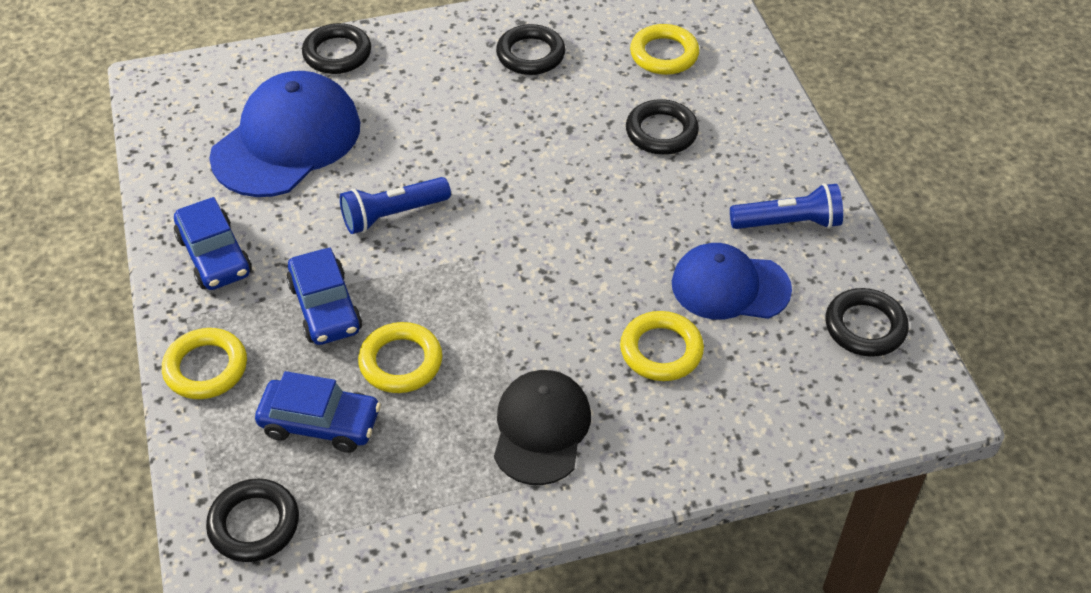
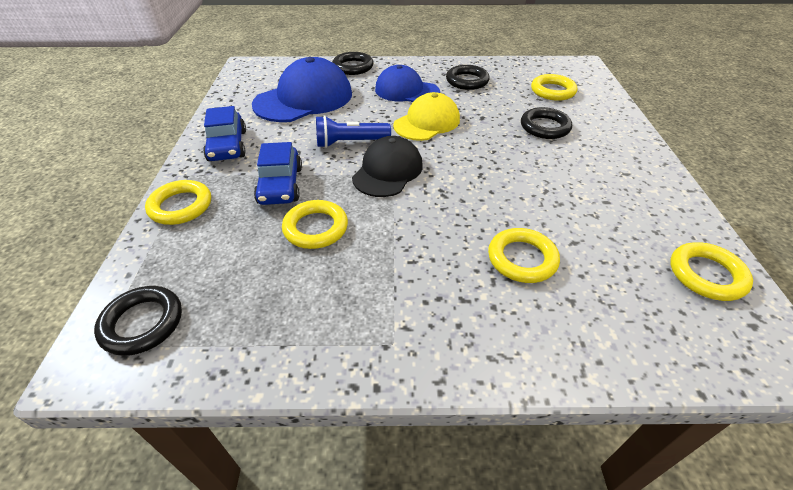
camera: 15 degrees right, 5 degrees down
(320, 423) = (236, 258): blue car -> none
(492, 154) = (427, 122): none -> yellow cap
(541, 429) = (406, 299): black cap -> black cap (388, 171)
(730, 286) = (585, 224): blue cap -> blue cap (406, 91)
(788, 223) = (636, 191): blue flashlight -> none
(865, 327) = (706, 275): black ring -> yellow ring

